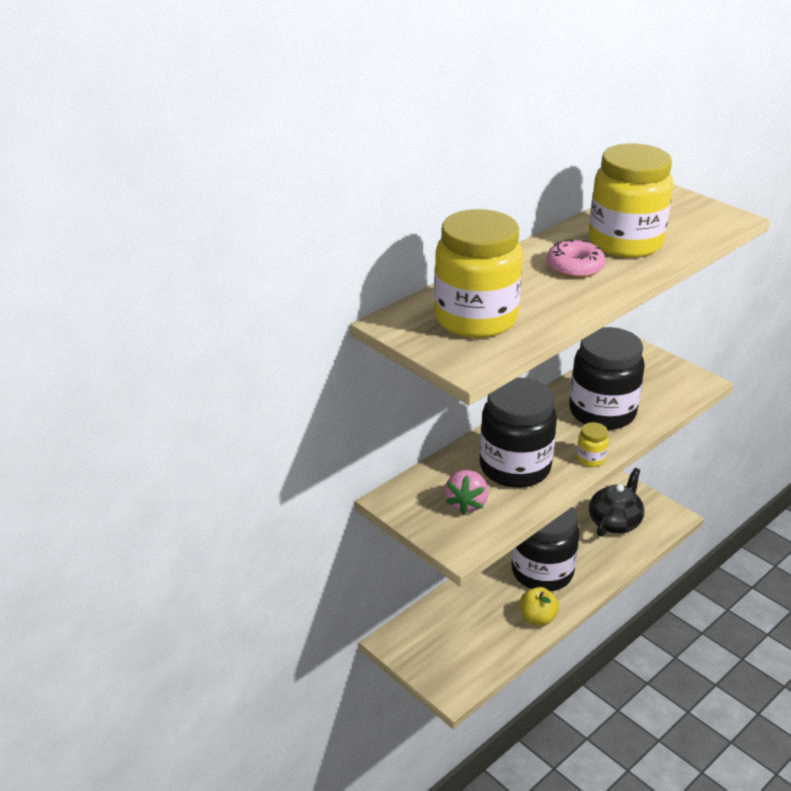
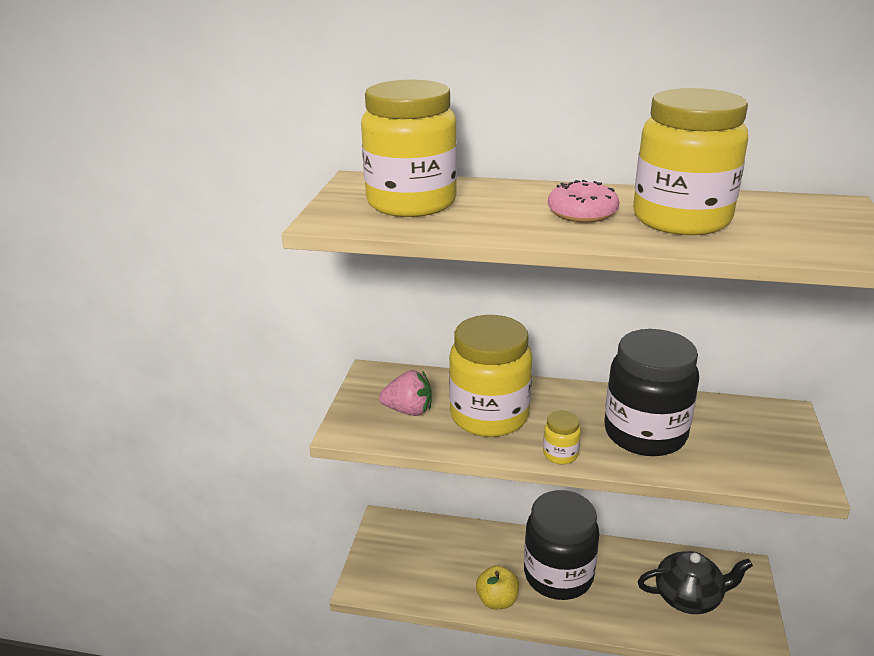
camera: 55 degrees right, 5 degrees down
(466, 503) = (408, 410): pink strawberry -> pink strawberry turned 150 degrees counterclockwise
(514, 468) = (489, 416): black jar -> yellow jar

